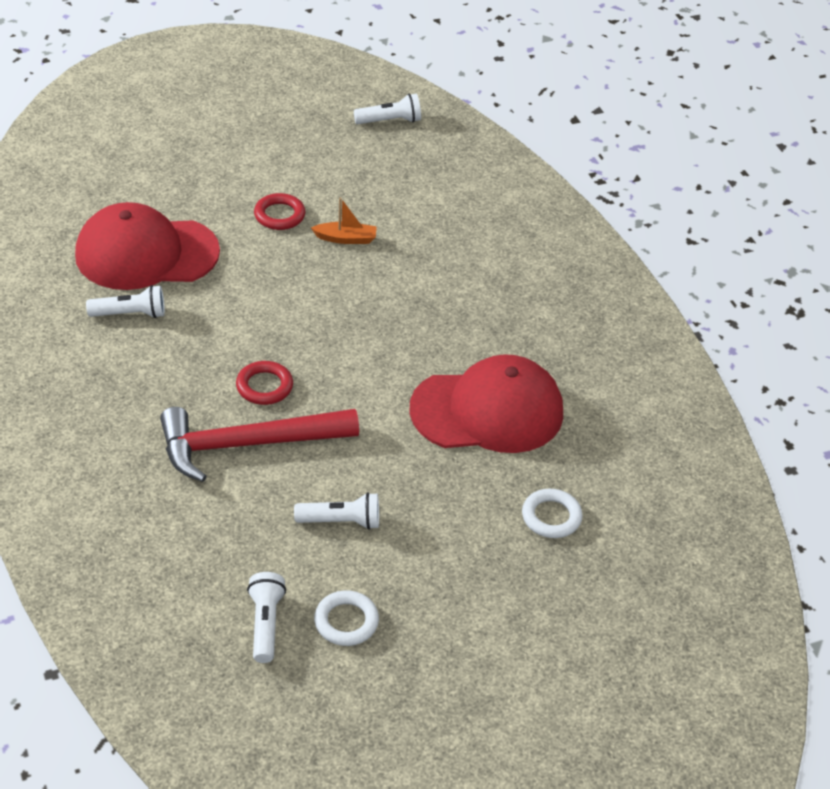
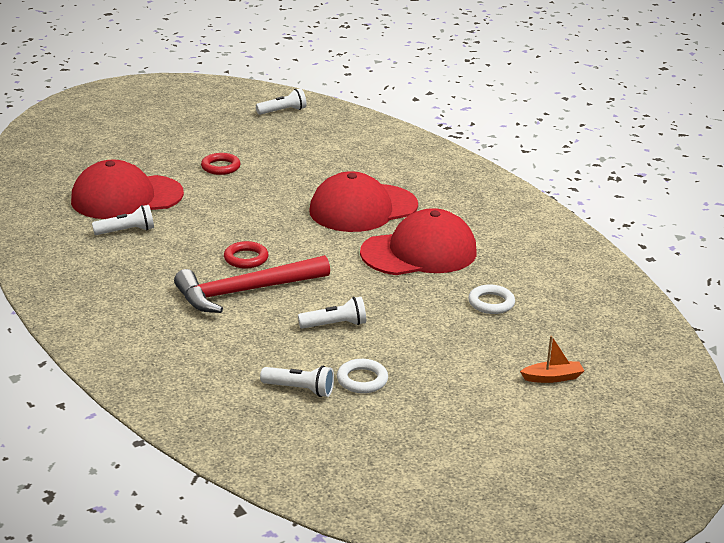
camera: 10 degrees left, 15 degrees down
(265, 624) = (300, 389): white flashlight -> white flashlight turned 120 degrees clockwise
(346, 238) = (275, 174): orange boat -> orange boat (552, 377)
(439, 319) = (363, 208): none -> red cap

